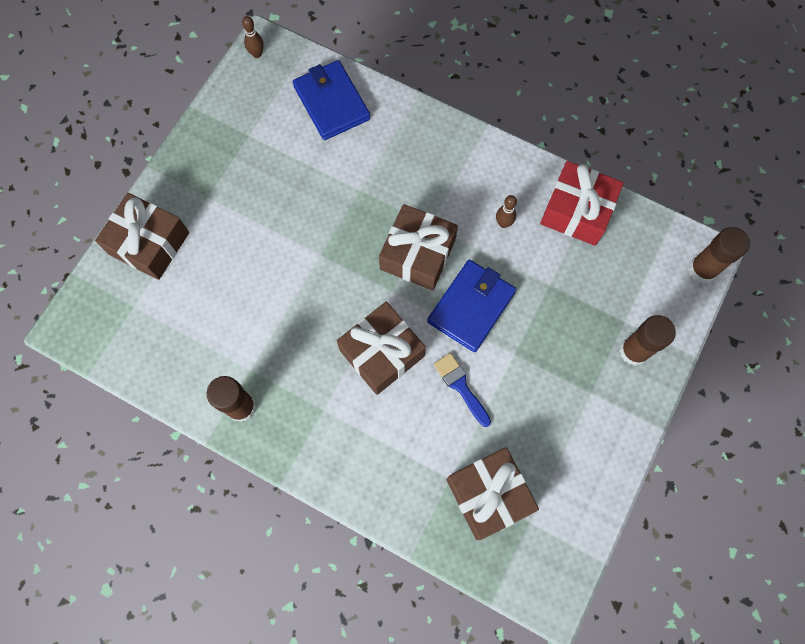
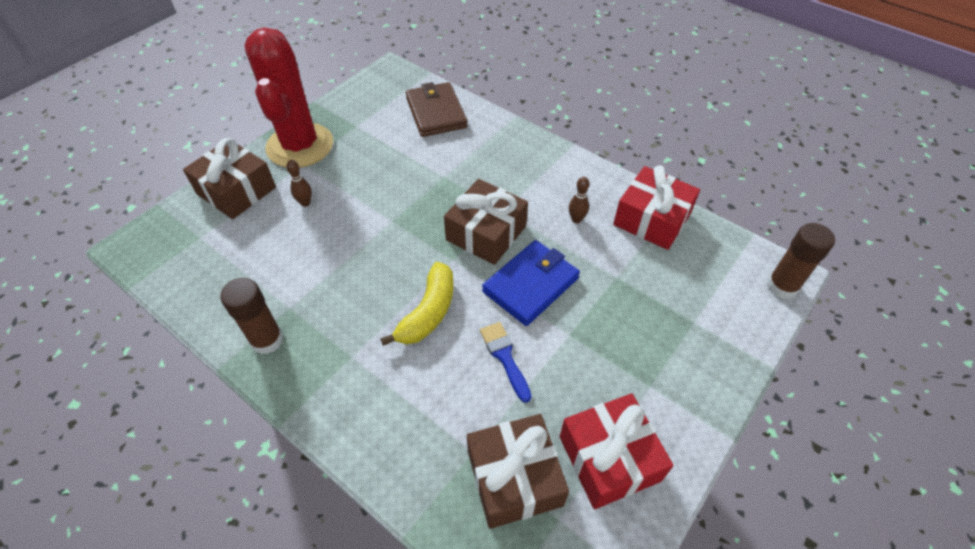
camera: 10 degrees right, 20 degrees down
(196, 173) = (300, 146): none -> red cactus
(257, 54) = (382, 75): brown bowling pin -> brown bowling pin (305, 203)
(331, 103) = (436, 113): blue wallet -> brown wallet
(382, 353) = (428, 312): brown gift -> yellow banana
(563, 464) = (609, 458): none -> red gift
(634, 351) = (702, 352): brown glue stick -> none

